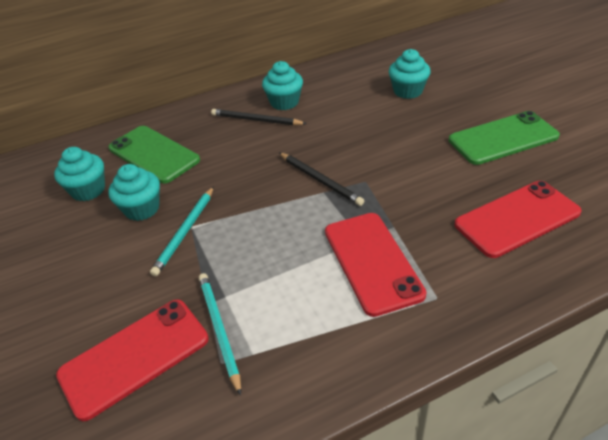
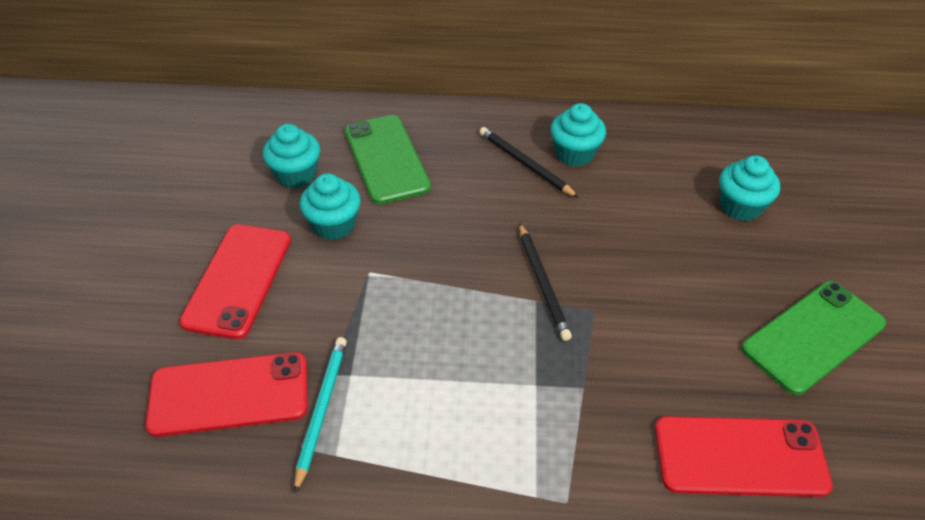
camera: 25 degrees right, 5 degrees up
(185, 232) = (359, 276): turquoise pencil -> none
(372, 262) = (527, 418): red phone -> red phone (238, 280)
(503, 138) = (813, 336): green phone -> green phone turned 45 degrees counterclockwise

